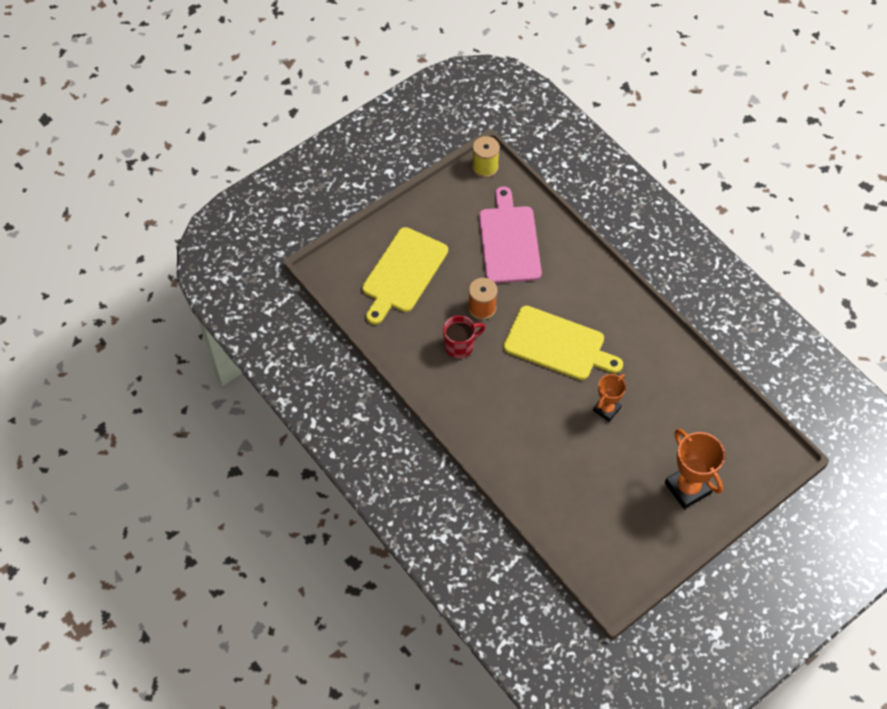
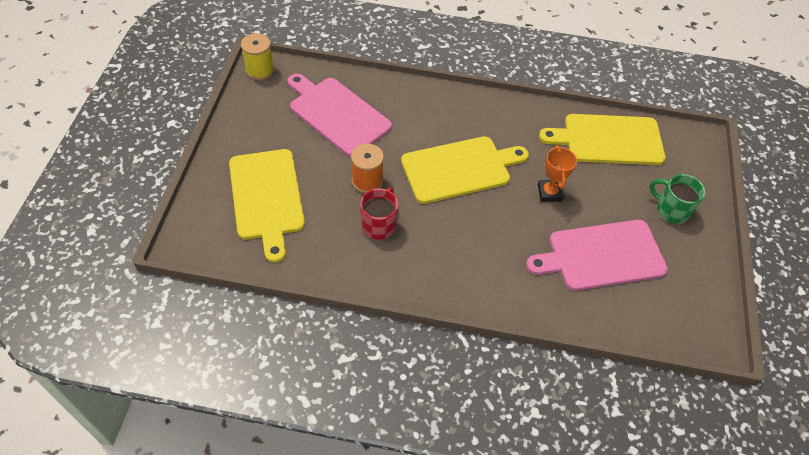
camera: 45 degrees left, 5 degrees down
(595, 479) = (601, 255): none -> pink cutting board
(687, 488) = (671, 210): orange trophy -> green mug
(701, 403) = (608, 139): none -> yellow cutting board

